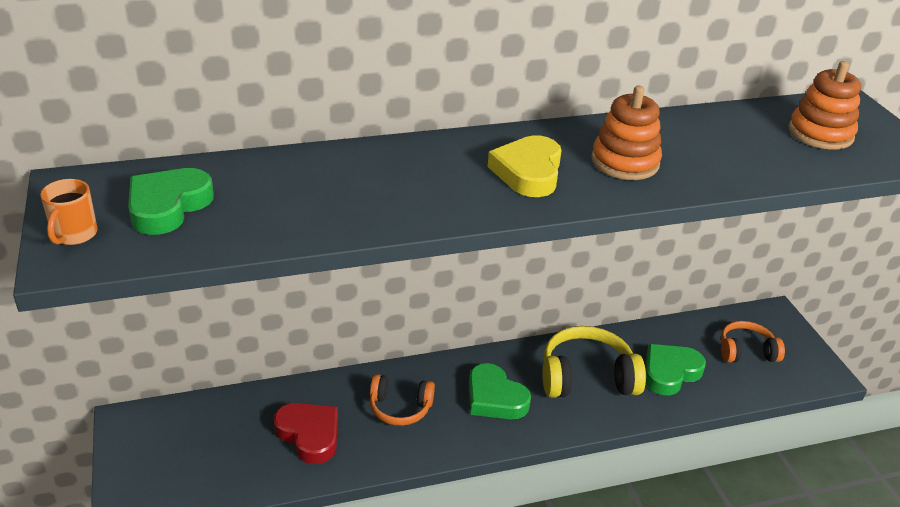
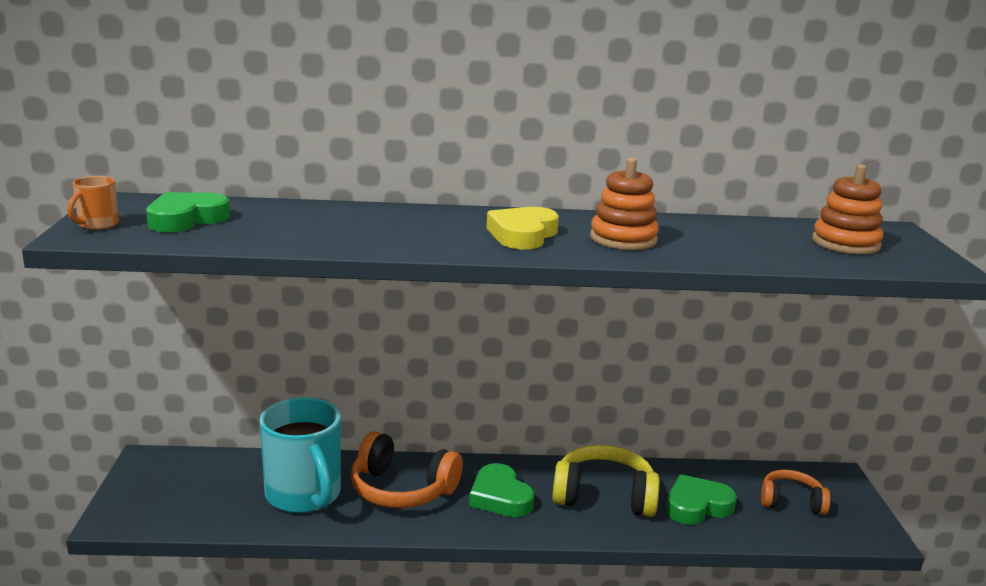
camera: 15 degrees right, 15 degrees down
(309, 435) = (304, 496): red heart -> turquoise mug
(400, 408) = (401, 489): orange headphones -> orange headphones, size x1.60

